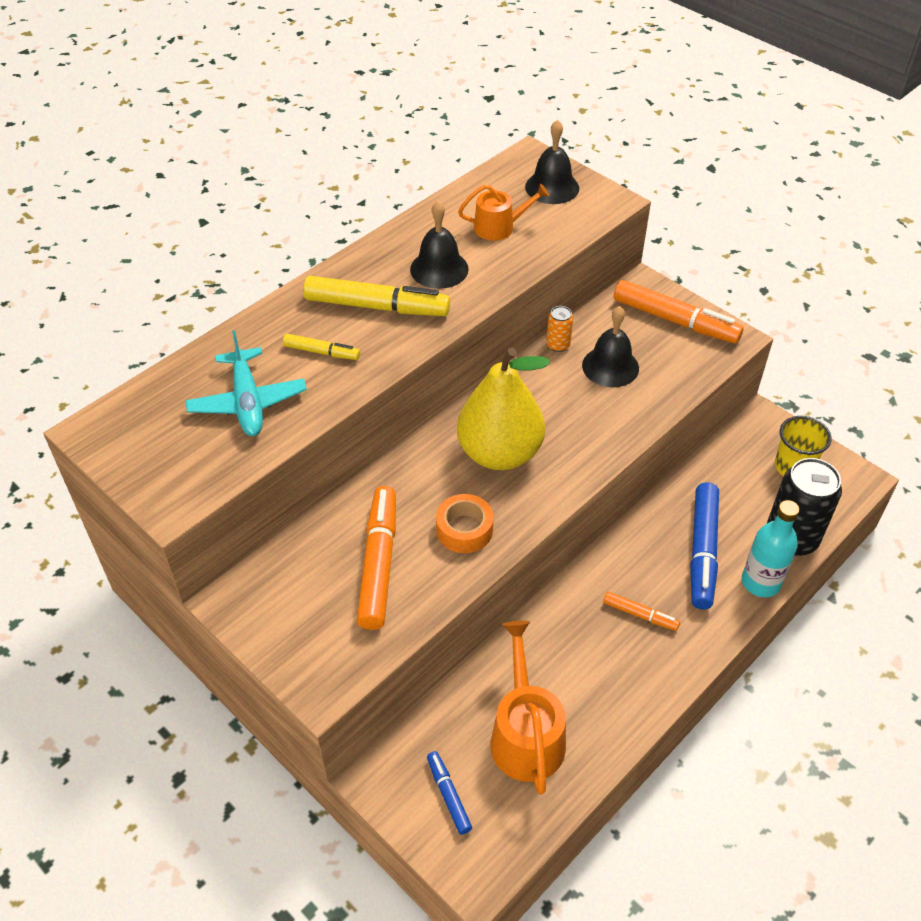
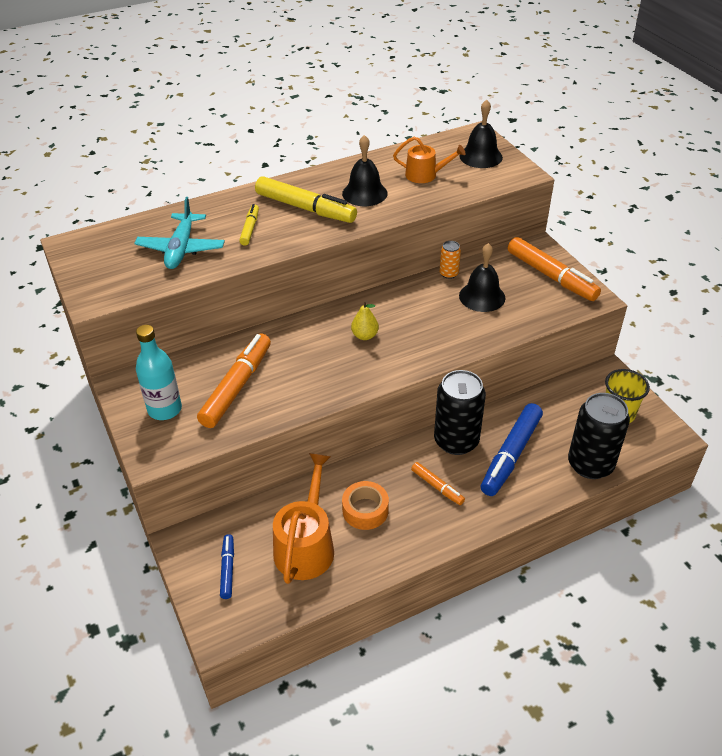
camera: 20 degrees right, 5 degrees down
(321, 352) = (250, 229): yellow marker -> yellow marker turned 120 degrees counterclockwise
(464, 530) = (311, 380): orange tape -> orange tape (365, 510)
(499, 453) = (365, 336): yellow pear -> yellow pear, size x0.40
(635, 551) = (456, 441): none -> black can
(760, 582) = (548, 490): turquoise bottle -> turquoise bottle (165, 409)

